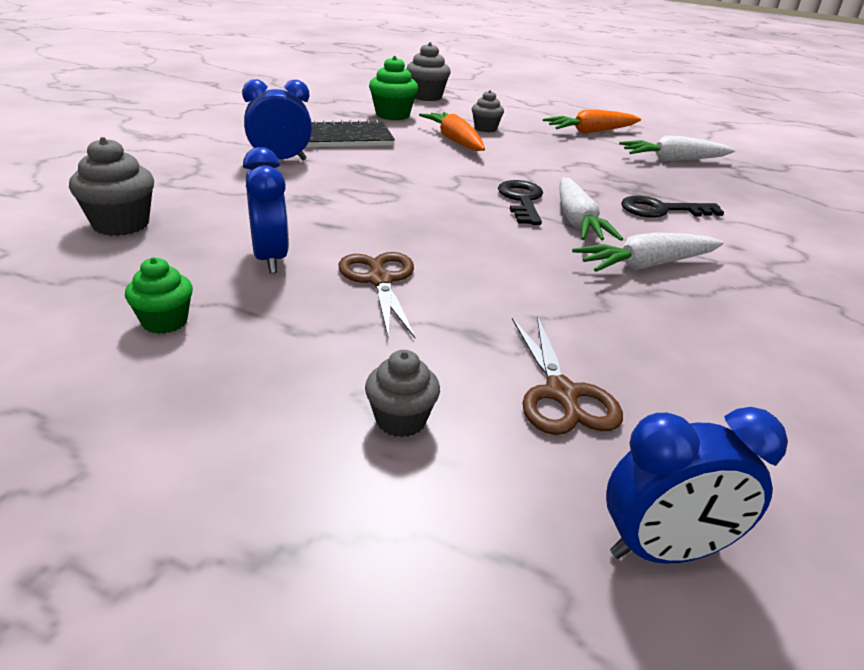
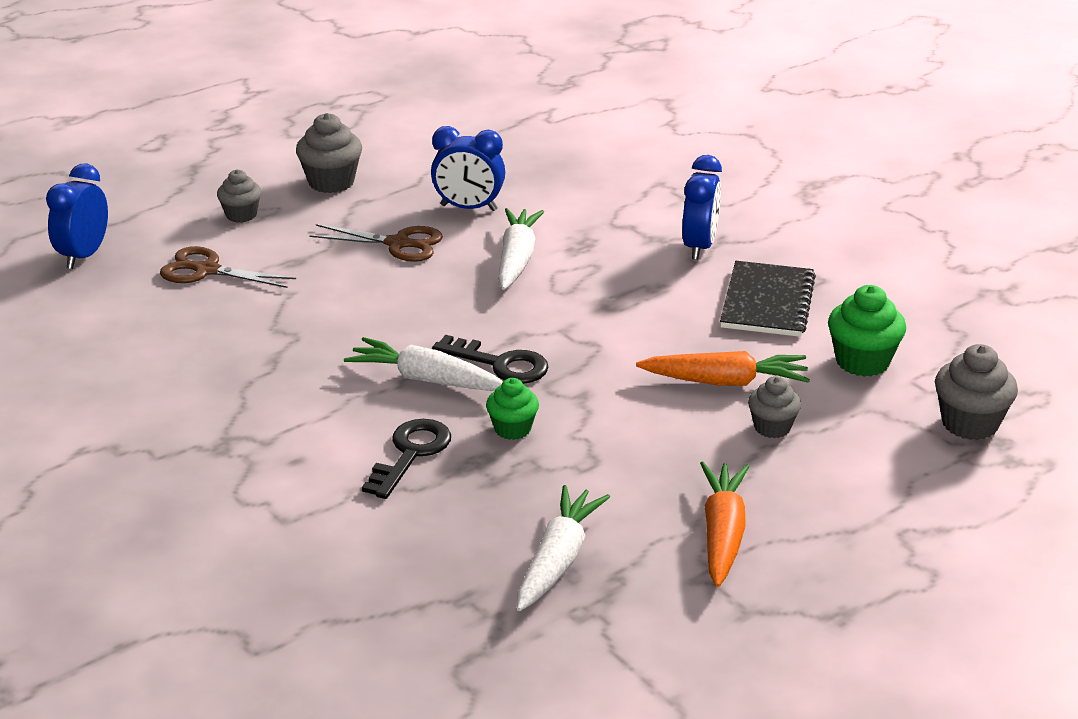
camera: 120 degrees right, 0 degrees up
(121, 224) = (575, 159): grey cupcake -> grey cupcake (331, 182)
(165, 322) = (408, 163): green cupcake -> green cupcake (512, 429)
(646, 265) = (312, 380): white carrot -> white carrot (516, 259)

